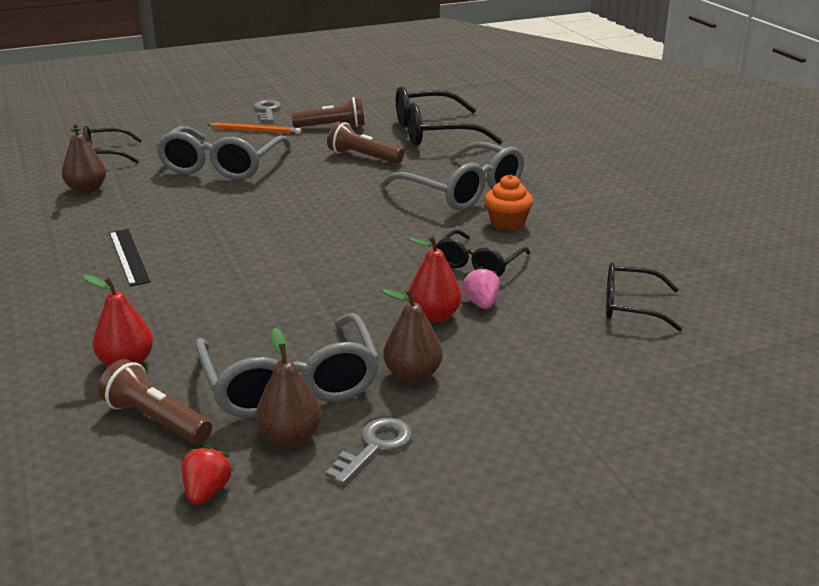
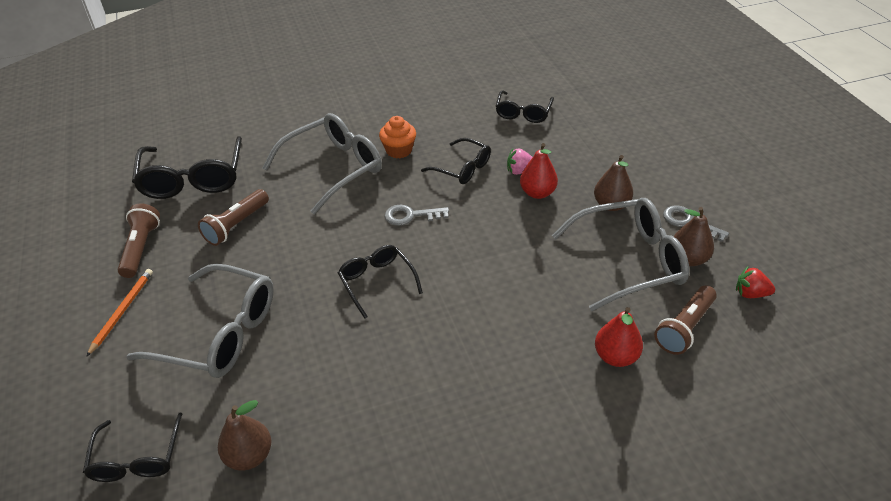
camera: 85 degrees left, 15 degrees up
(129, 256) = (430, 384): black ruler -> none
(267, 110) = (57, 305): grey key -> grey key (411, 216)
(274, 224) = (377, 282): none -> black glasses

